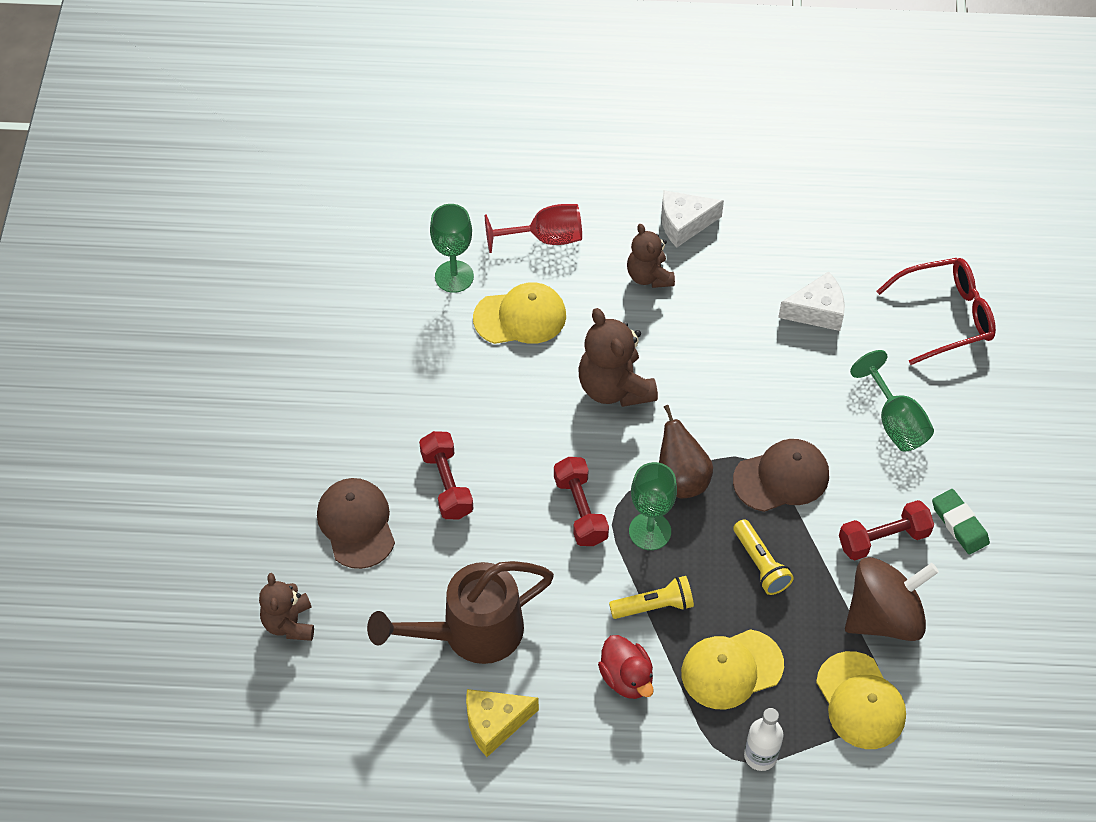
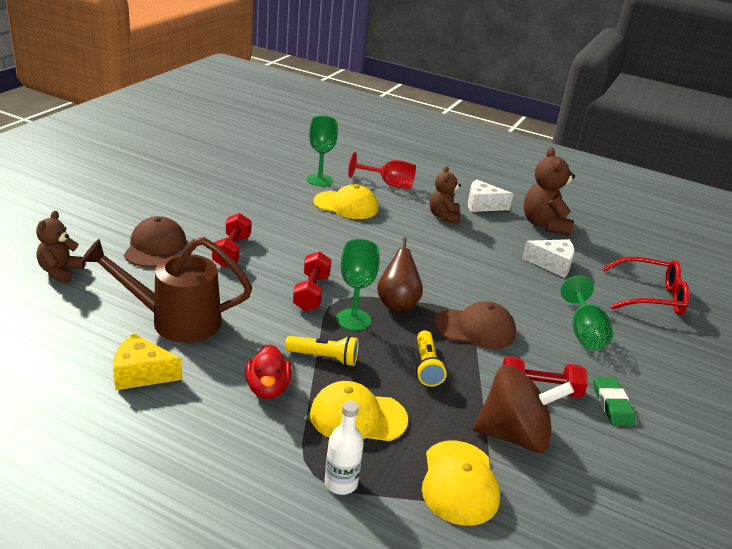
camera: 20 degrees right, 25 degrees down
(614, 388) = (383, 250): brown teddy bear -> brown teddy bear (544, 225)

